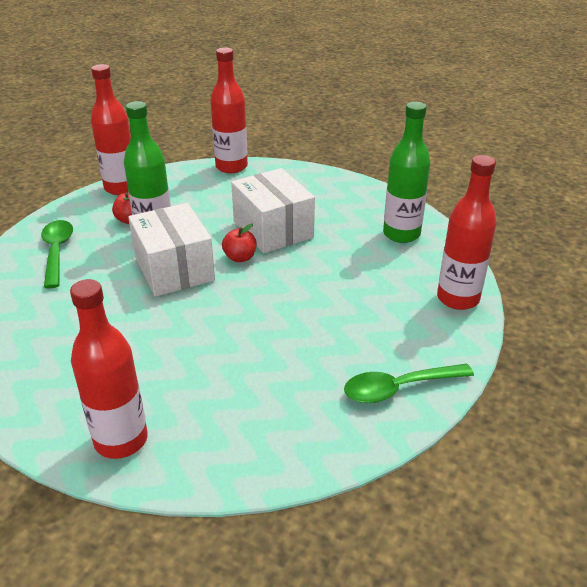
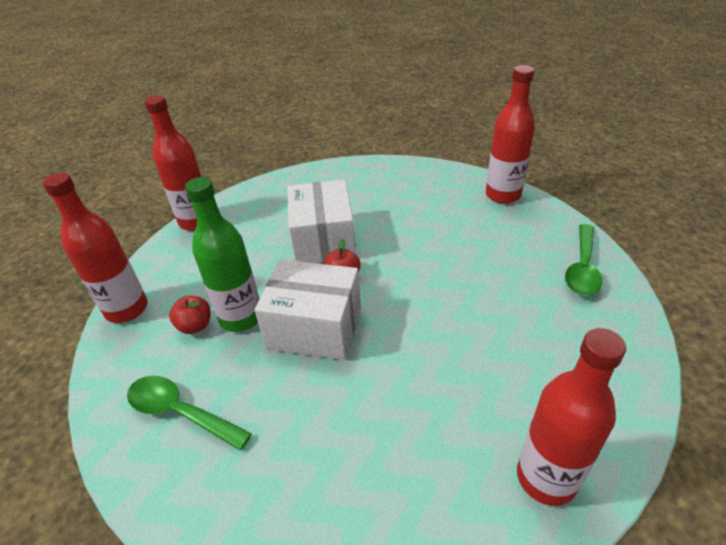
camera: 50 degrees left, 5 degrees up
(273, 229) = (323, 240): white box -> white box turned 75 degrees clockwise
(401, 234) = (403, 182): green bottle -> none

